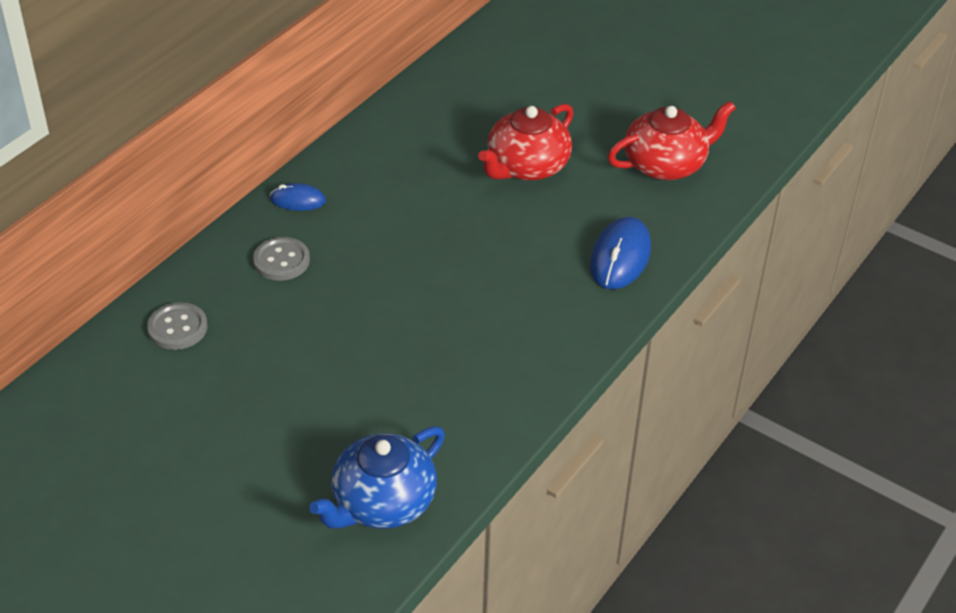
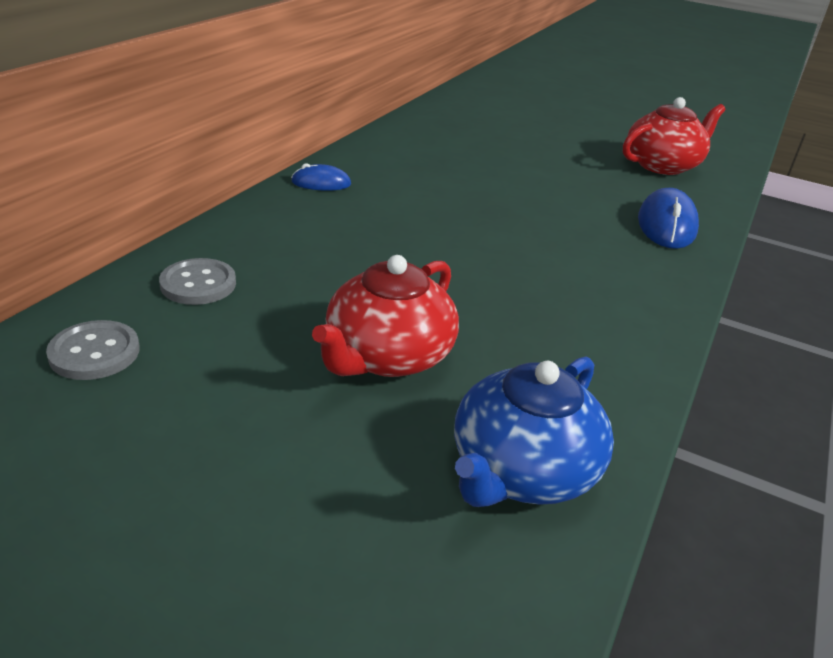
camera: 10 degrees left, 10 degrees down
(281, 261) = (314, 227): grey button -> grey button (94, 353)
(526, 167) = (538, 165): red teapot -> red teapot (387, 356)

